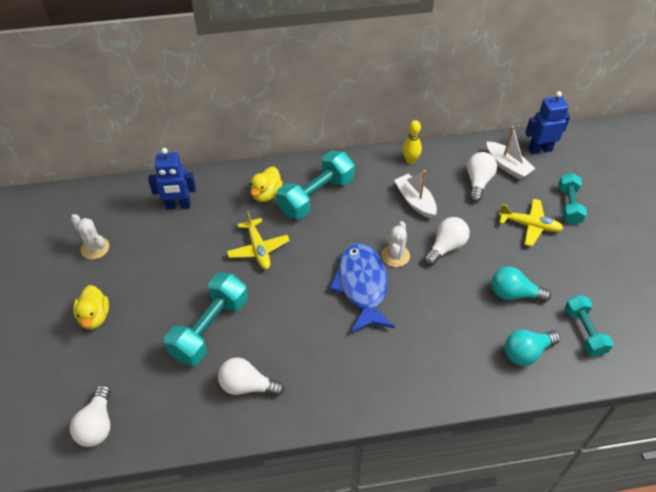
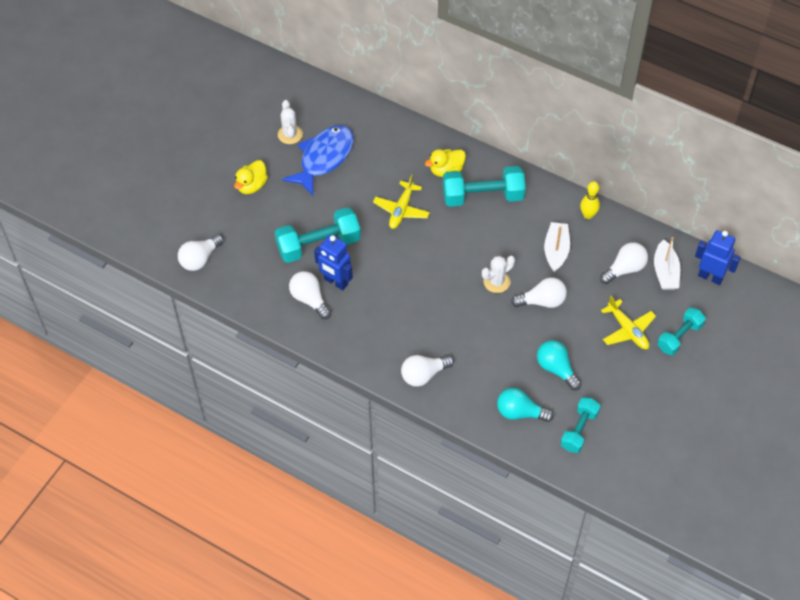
camera: 40 degrees right, 5 degrees up
(178, 205) = (373, 138): blue robot -> blue robot (335, 282)
(362, 286) = (450, 287): blue fish -> blue fish (324, 158)
(417, 380) = (424, 375): none -> white light bulb

